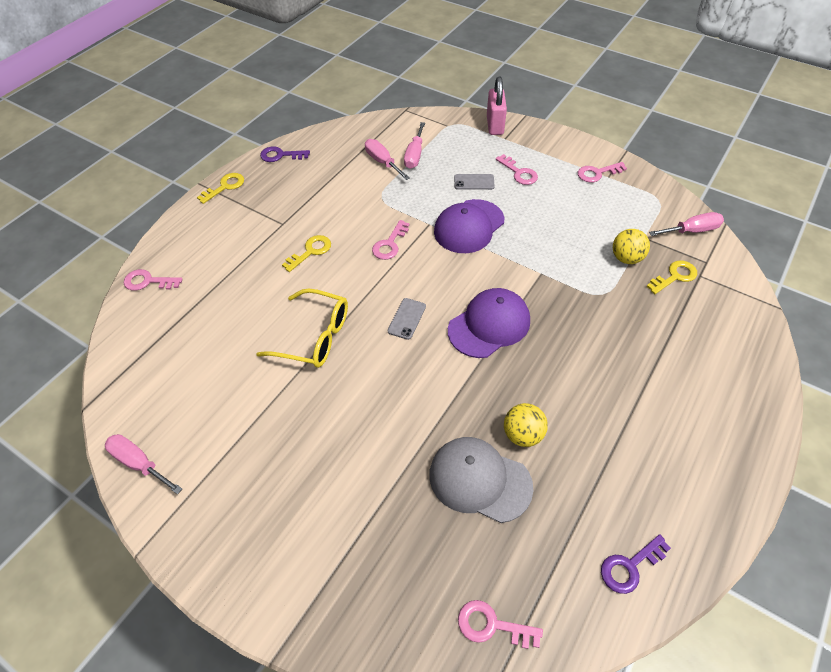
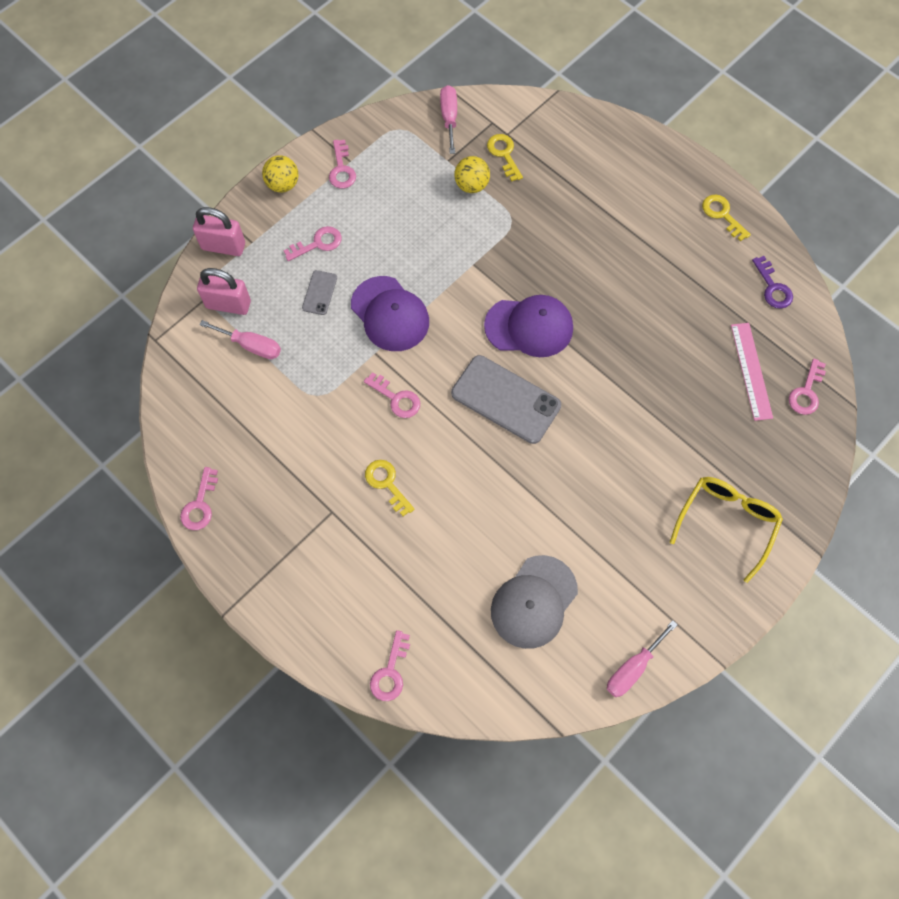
camera: 80 degrees left, 15 degrees up
(225, 187) = (242, 578): yellow key -> yellow key (722, 215)
(281, 155) = (200, 504): purple key -> pink key
(314, 336) = (510, 492): yellow glasses -> yellow glasses (726, 523)
(382, 162) = (253, 384): pink screwdriver -> none
(407, 319) = (505, 399): grey phone -> grey phone, size x2.09
(446, 137) = (228, 304): none -> pink padlock
(479, 480) = (690, 373): grey cap -> grey cap (534, 602)
(489, 325) = (529, 327): purple cap -> purple cap turned 120 degrees clockwise
(502, 550) = (751, 371): none -> pink ruler
(522, 434) = (652, 329): yellow ball -> yellow ball (283, 184)

